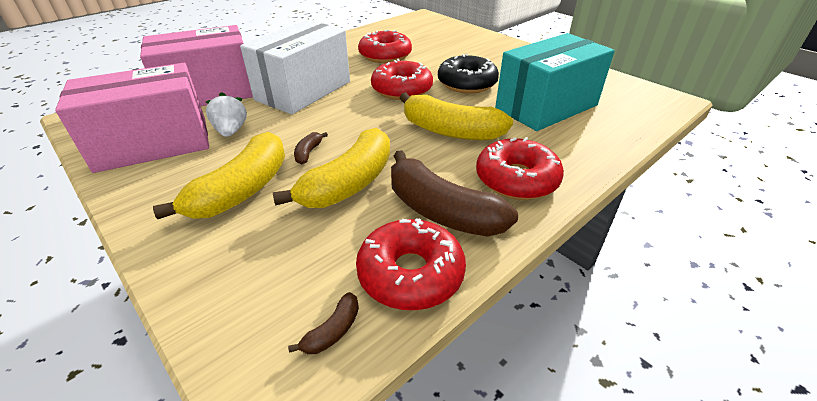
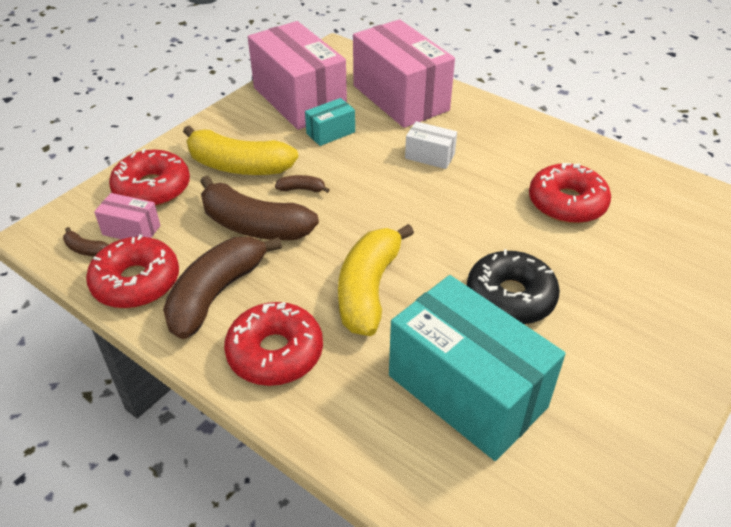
camera: 80 degrees right, 5 degrees up
(231, 131) = (330, 133): white strawberry -> turquoise box
(303, 91) = (430, 156): white box -> white box, size x0.44
(313, 282) = (131, 230): none -> pink box
(349, 183) = (254, 225): yellow banana -> brown banana
(402, 89) = (464, 234): red donut -> red donut (152, 188)

